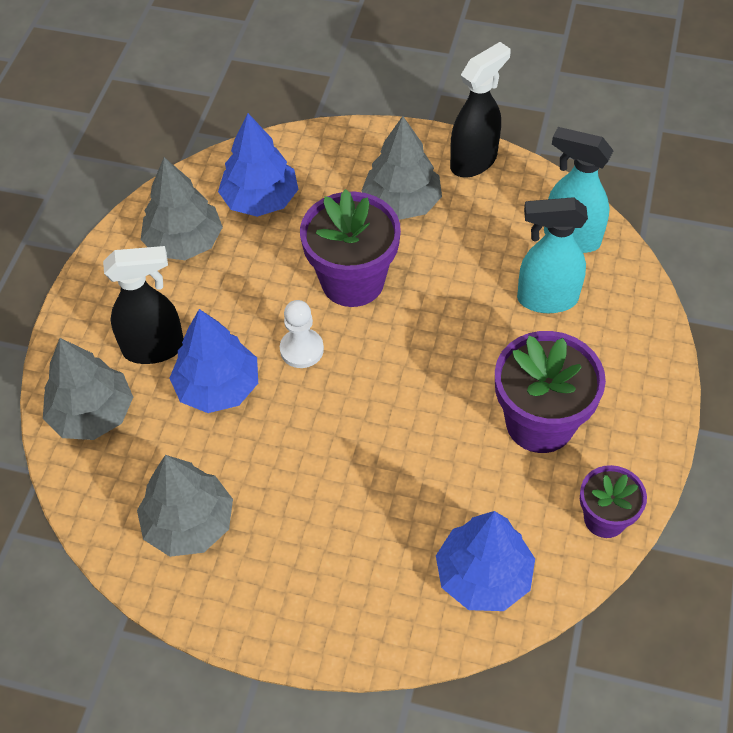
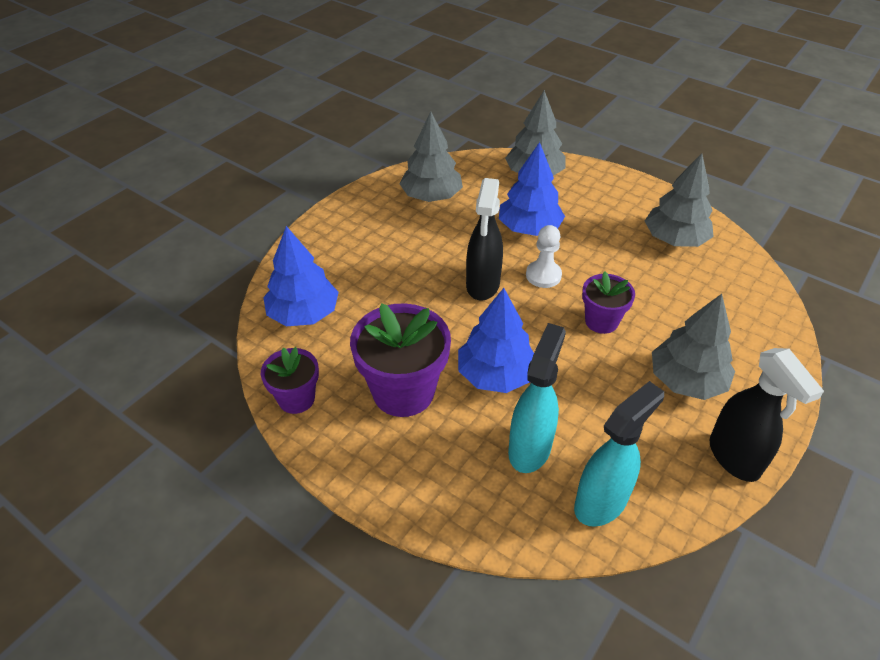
camera: 110 degrees right, 10 degrees down
(154, 348) = (576, 207): black spray bottle -> black spray bottle (482, 285)
(260, 199) = (712, 290): blue tree -> blue tree (496, 375)
(352, 281) = (601, 321): purple flower pot -> purple flower pot, size x0.58

